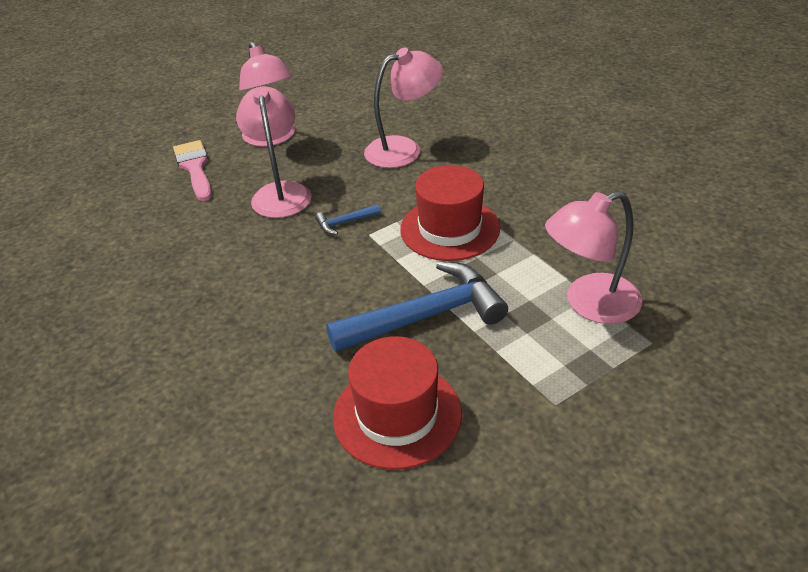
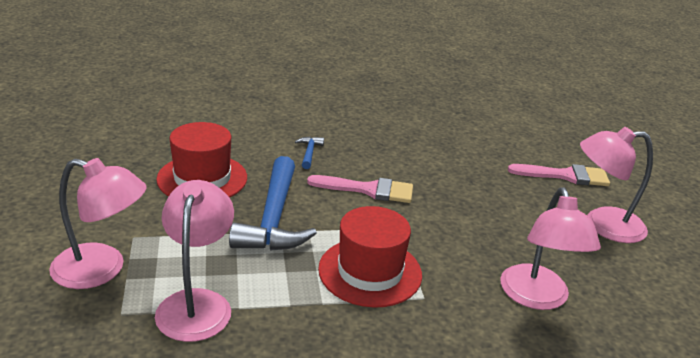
camera: 110 degrees right, 10 degrees down
(280, 192) = (497, 204): pink lamp -> pink lamp (102, 270)
(315, 274) = (368, 190): none -> pink brush
(344, 223) = (425, 221): blue hammer -> blue hammer (309, 153)

